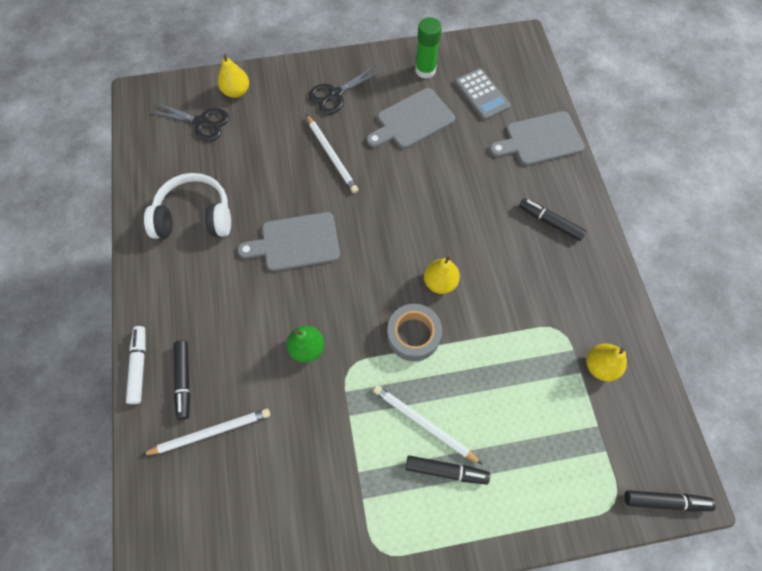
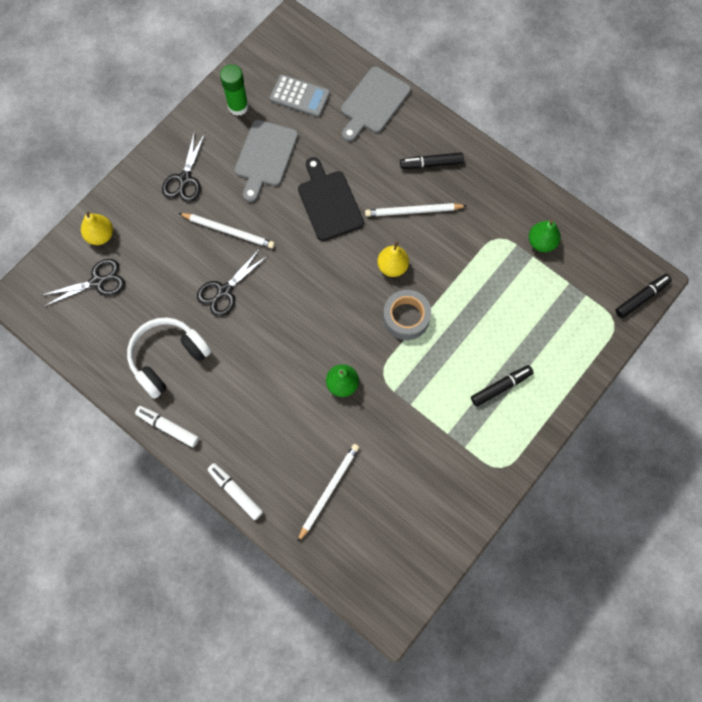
camera: 40 degrees left, 5 degrees up
(142, 270) = (168, 427): none -> white marker
(184, 380) = (277, 474): black marker -> none
(285, 198) = (224, 291): none -> black scissors
(296, 242) = (264, 317): grey cutting board -> none
(424, 424) = (462, 370): white pencil -> white pencil (413, 211)
(432, 191) = (329, 202): none -> black cutting board
(600, 366) = (541, 242): yellow pear -> green pear

